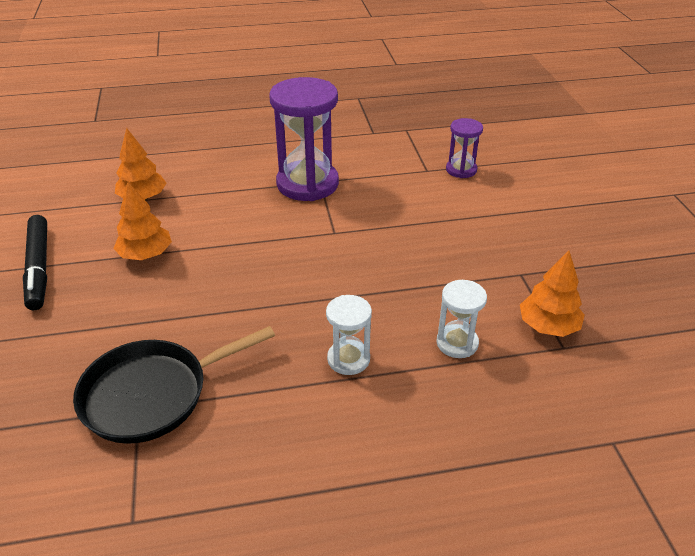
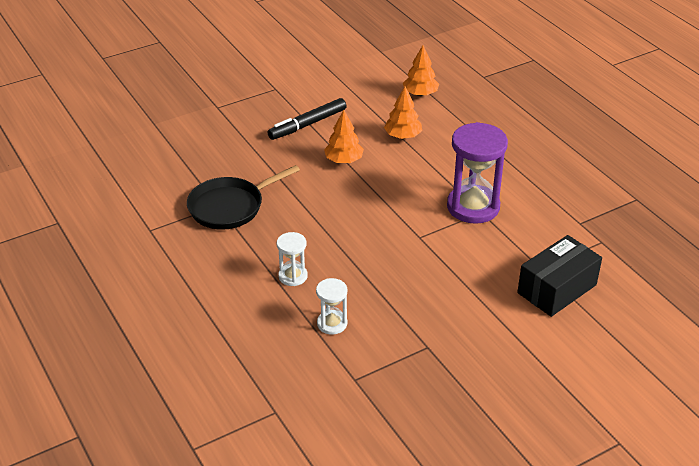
camera: 70 degrees right, 0 degrees up
(152, 394) = (230, 207): black pan -> black pan turned 75 degrees counterclockwise
(461, 170) = (557, 289): purple hourglass -> black box
(548, 326) = (373, 369): orange tree -> orange tree (420, 94)

